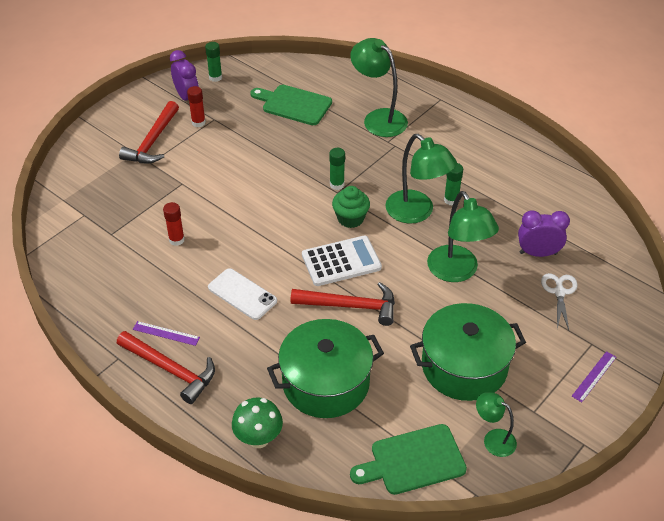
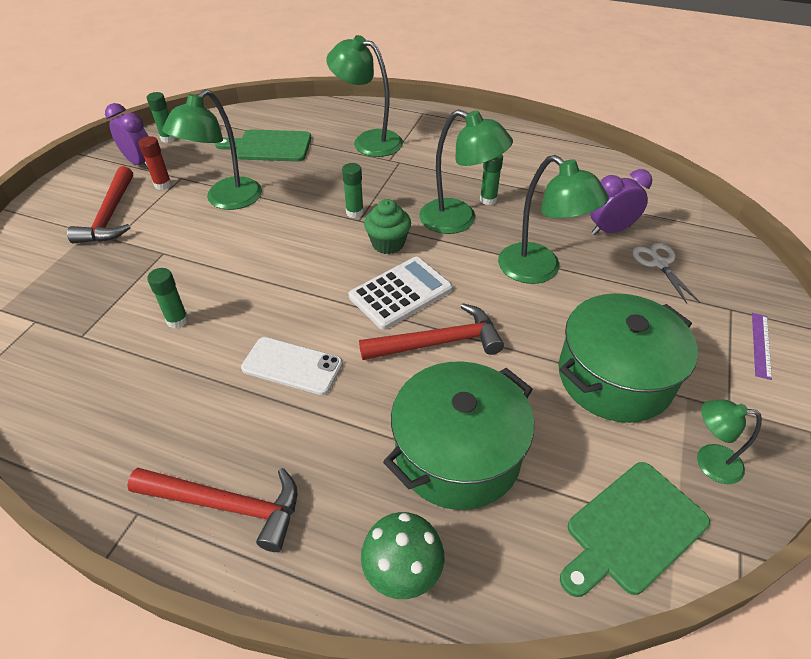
camera: 20 degrees left, 0 degrees up
(166, 333) = (202, 451): purple ruler -> none
(176, 240) = (177, 320): red glue stick -> green glue stick
(242, 149) = (226, 200): none -> green lamp

